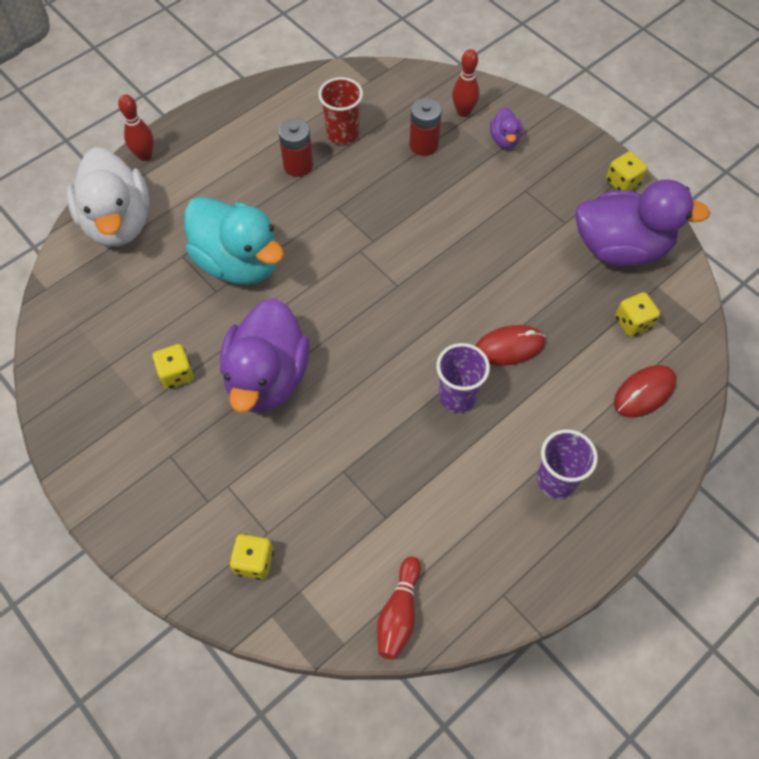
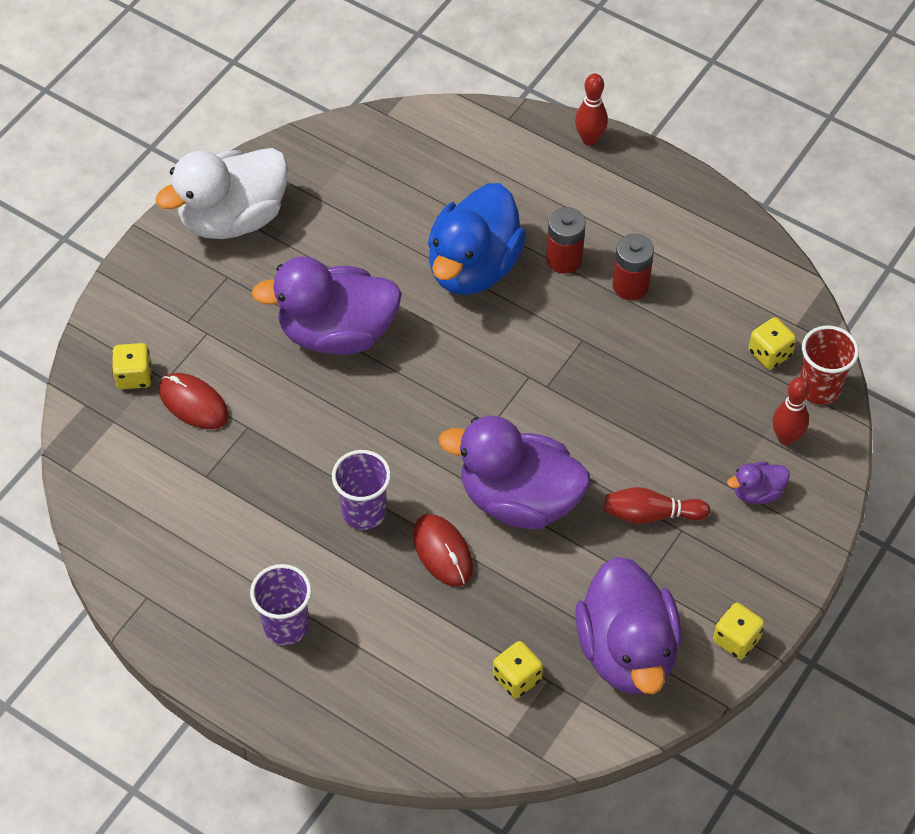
camera: 75 degrees right, 5 degrees down
(118, 222) = (489, 146): white duck -> white duck (233, 218)
(176, 374) = (319, 254): yellow dice -> yellow dice (770, 353)
(238, 262) = (473, 267): turquoise duck -> blue duck
(342, 134) = (697, 317): red cup -> red cup (819, 388)
(399, 613) = (108, 509): red bowling pin -> red bowling pin (651, 514)
(424, 145) = (712, 406): red battery -> red battery (564, 259)
(473, 284) = (519, 499): none -> purple duck
(644, 392) = (422, 702): red mouse -> red mouse (193, 403)

